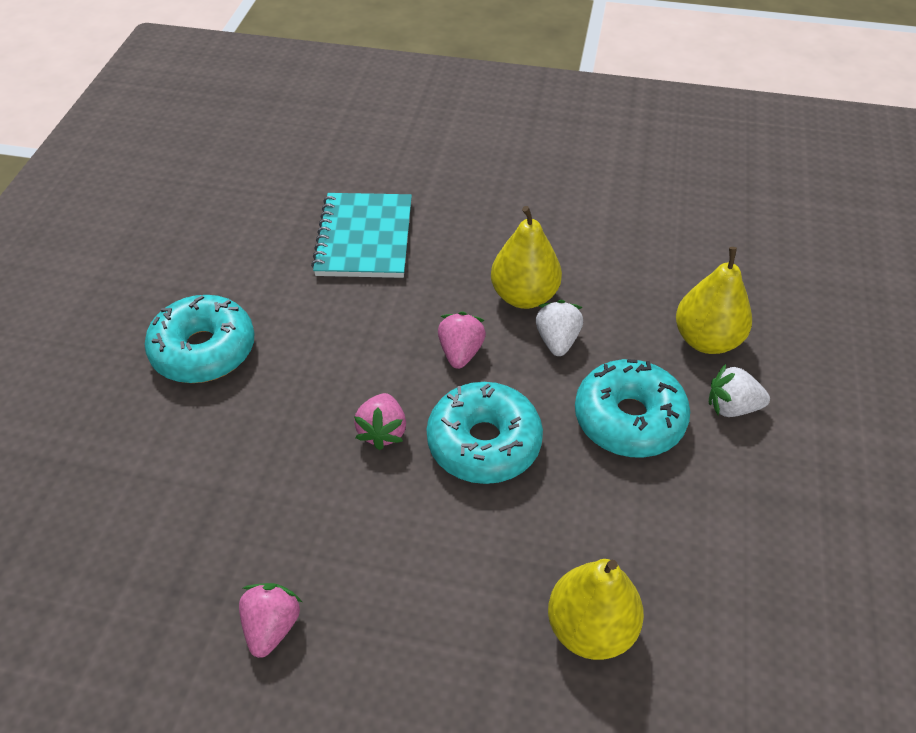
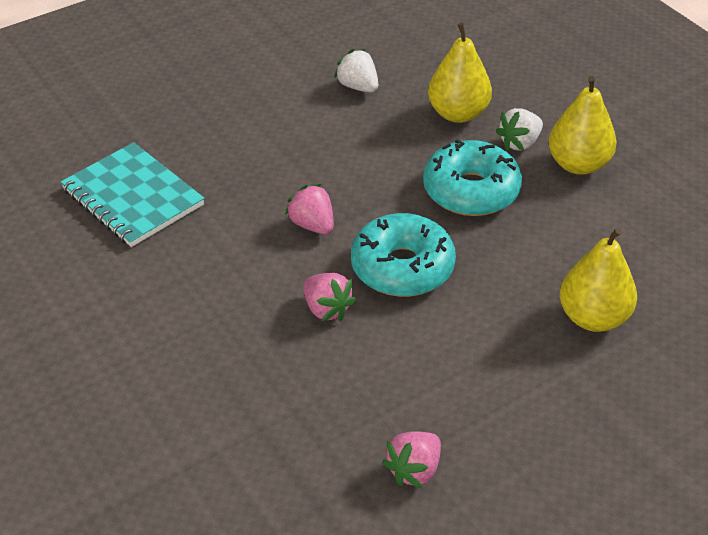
camera: 45 degrees left, 5 degrees down
(204, 350) = (113, 356): turquoise donut -> none
(272, 627) = (414, 470): pink strawberry -> pink strawberry turned 105 degrees counterclockwise
(524, 296) = (308, 161): yellow pear -> yellow pear (578, 164)
(557, 340) = (367, 174): white strawberry -> white strawberry (358, 87)

